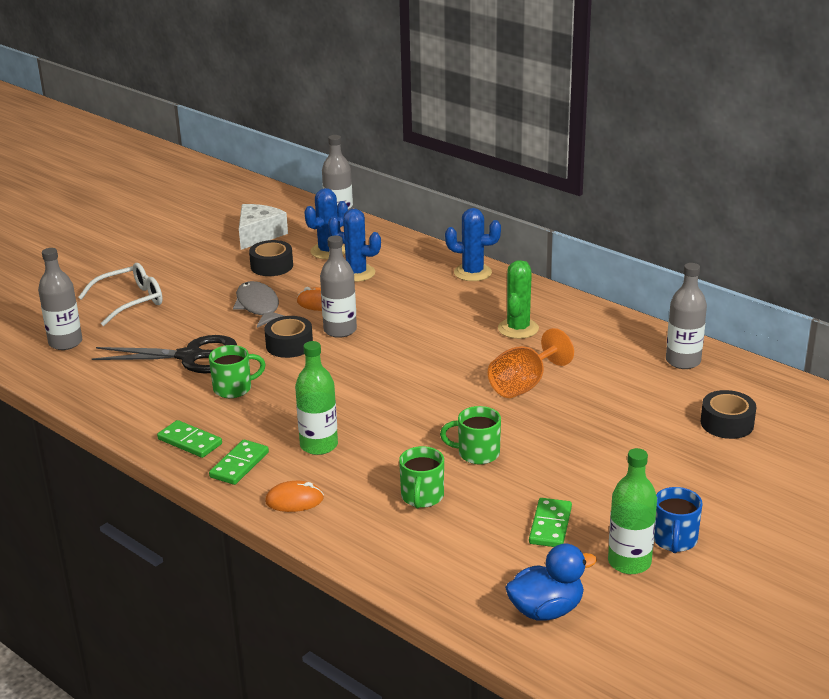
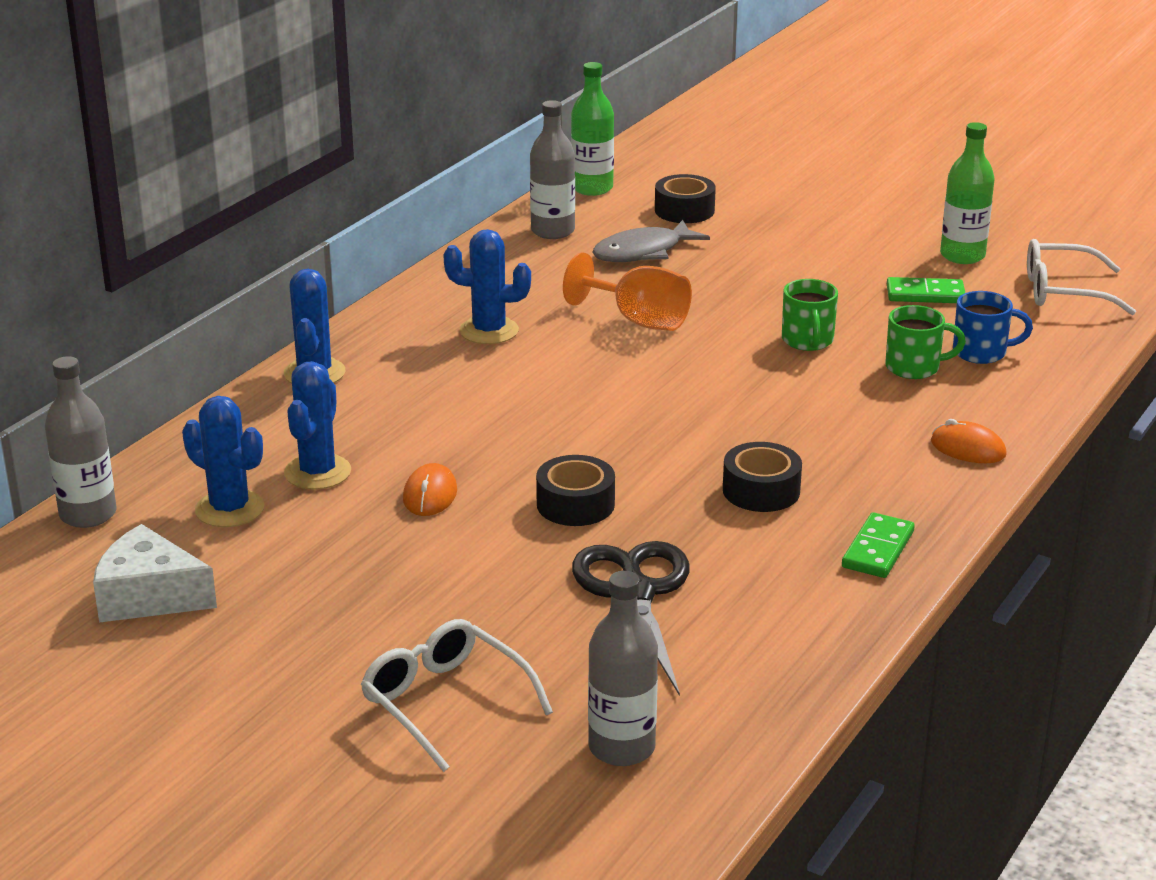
camera: 100 degrees left, 0 degrees up
(234, 388) = (720, 535): green mug -> none
(239, 465) = (913, 499): green domino -> none
(258, 307) = (450, 552): grey fish -> grey fish (643, 252)
(271, 266) = (289, 561): black tape -> black tape (761, 490)
(294, 500) = (968, 448): orange mouse -> orange mouse turned 45 degrees counterclockwise
(319, 445) = (839, 446): green bottle -> green bottle (592, 188)
(340, 330) = (519, 465): grey bottle -> none
(518, 329) = (489, 331): green cactus -> blue cactus
(546, 610) = (1064, 291): blue duck -> white glasses
(674, 540) = (913, 236): blue mug -> blue mug (981, 352)

